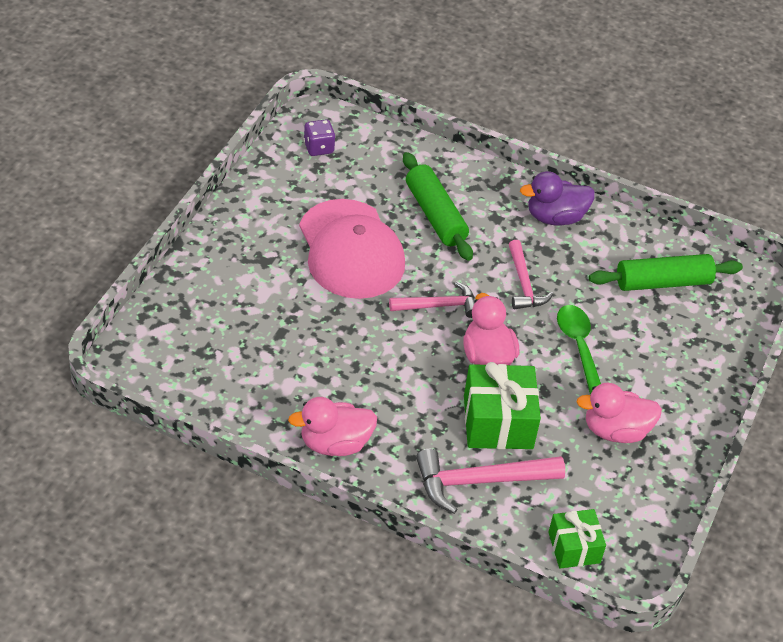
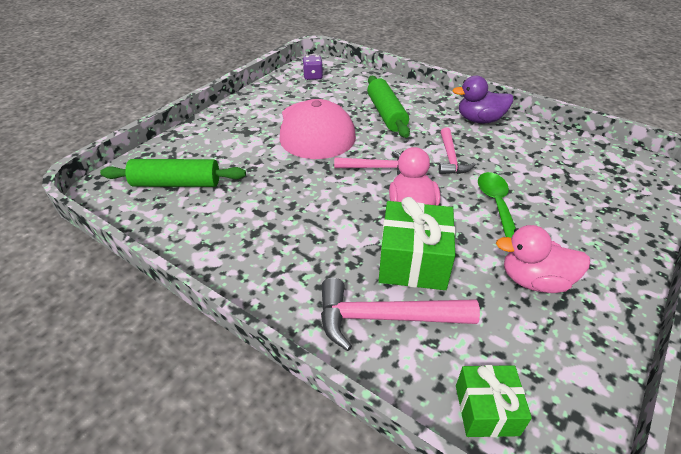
camera: 15 degrees right, 5 degrees down
(335, 444) = (249, 266): pink duck -> none
(663, 282) = (572, 165): green rolling pin -> green rolling pin (177, 183)

